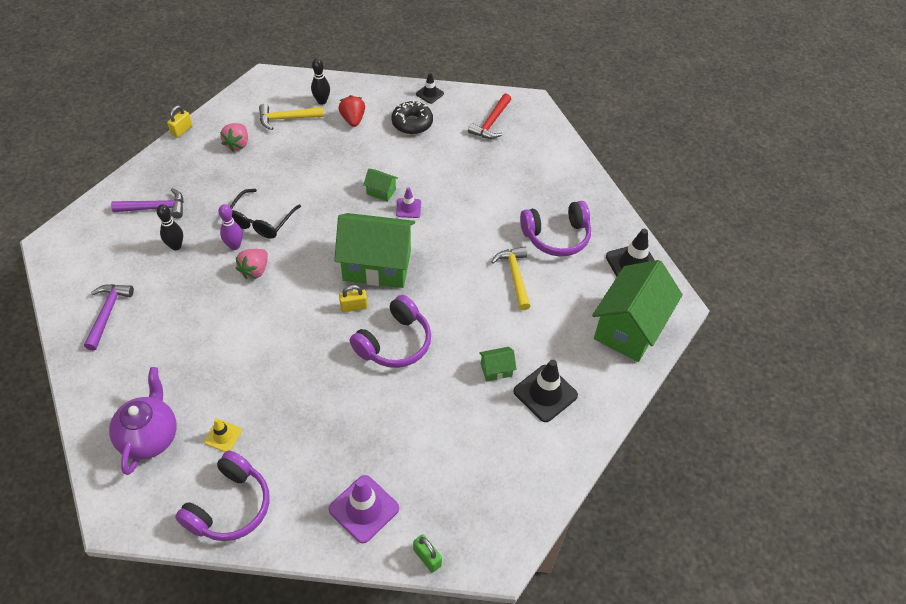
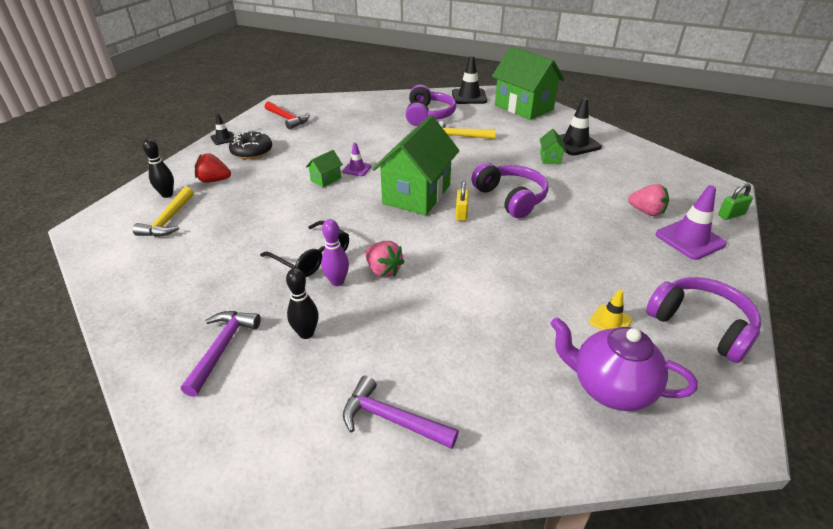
camera: 70 degrees left, 15 degrees down
(182, 130) = (96, 307): yellow padlock -> none
(237, 144) = (173, 261): pink strawberry -> pink strawberry (646, 212)

